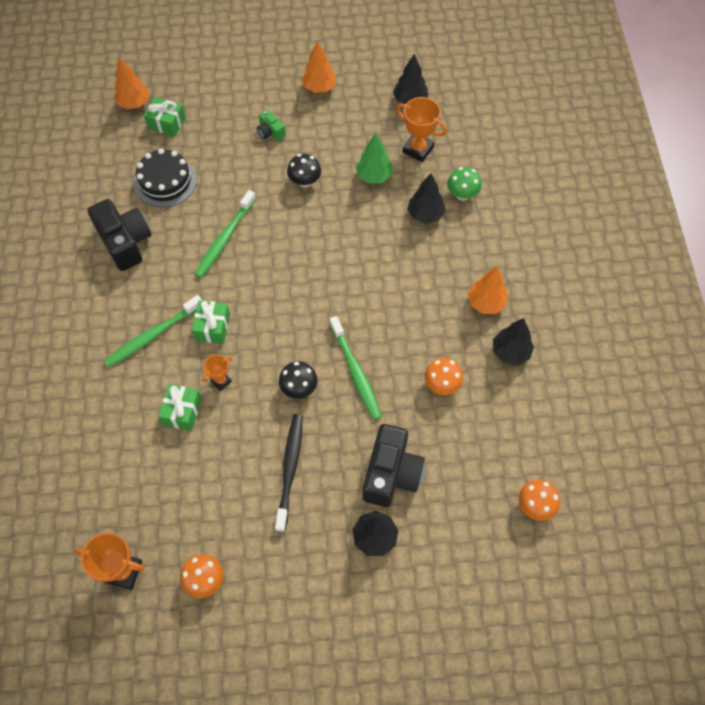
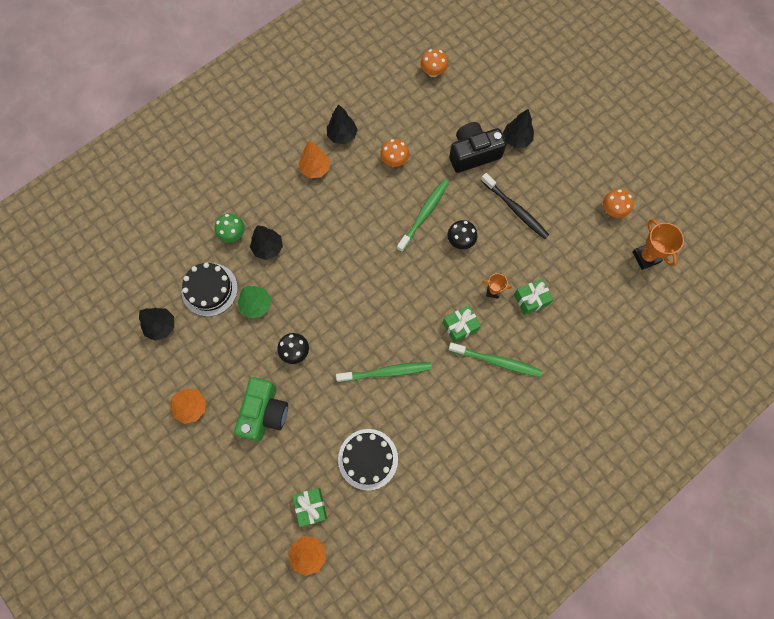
camera: 125 degrees left, 10 degrees up
(125, 242) = (442, 444): black camera -> none
(270, 132) = (264, 412): green camera -> green camera, size x2.05
(290, 469) = (515, 209): black toothbrush -> black toothbrush turned 105 degrees counterclockwise
(418, 149) = (209, 289): orange trophy -> black cake

